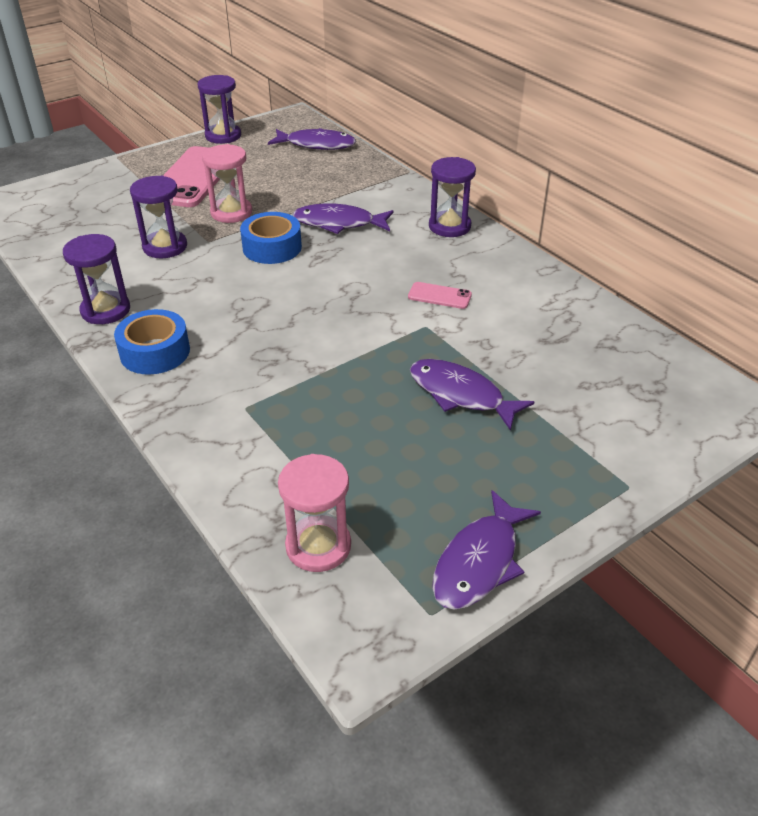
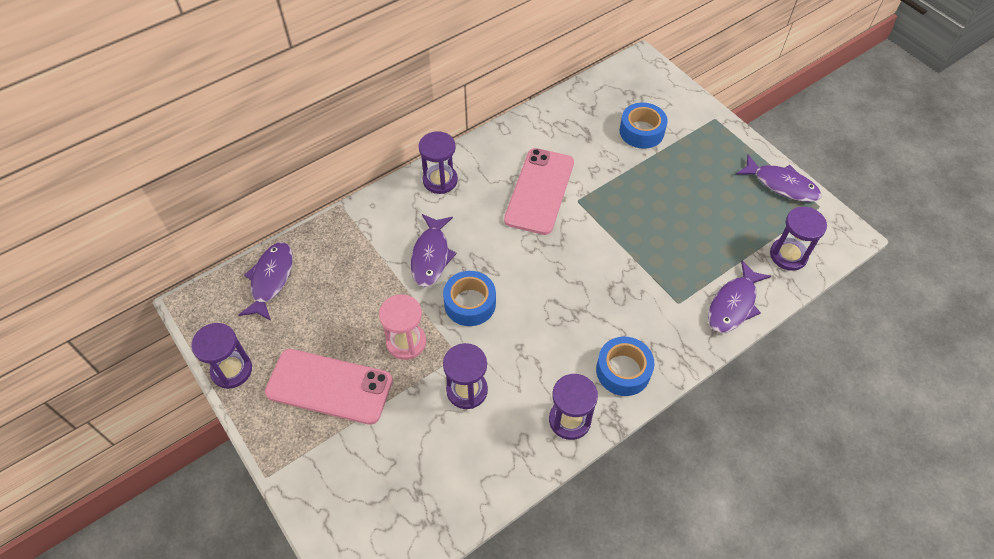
camera: 90 degrees left, 15 degrees up
(318, 546) = (788, 255): pink hourglass -> purple hourglass
(439, 296) = (539, 191): pink phone -> pink phone, size x2.26
(461, 395) = (649, 185): purple fish -> purple fish (733, 304)
(573, 394) = (641, 131): none -> blue tape

